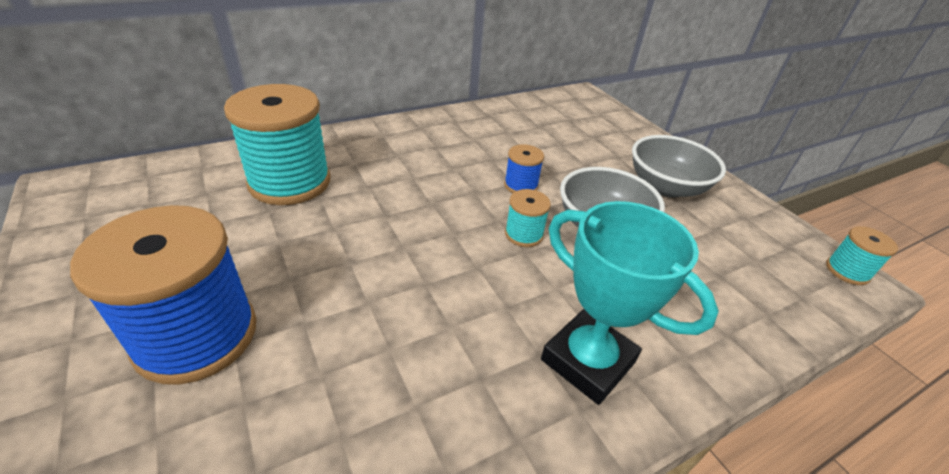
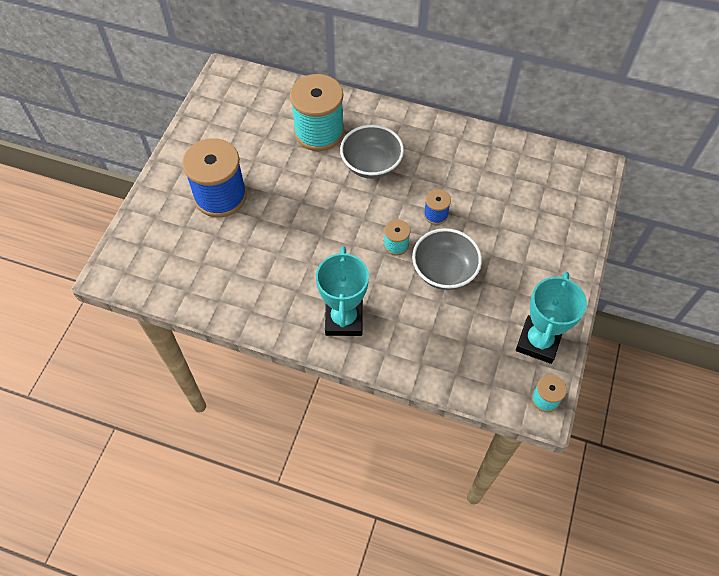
camera: 50 degrees right, 20 degrees up
(666, 187) = (526, 278): grey bowl -> grey bowl (371, 164)
(758, 228) = (538, 342): none -> turquoise trophy

